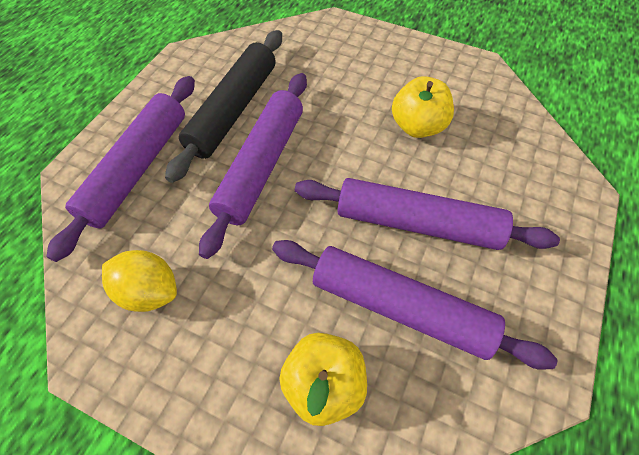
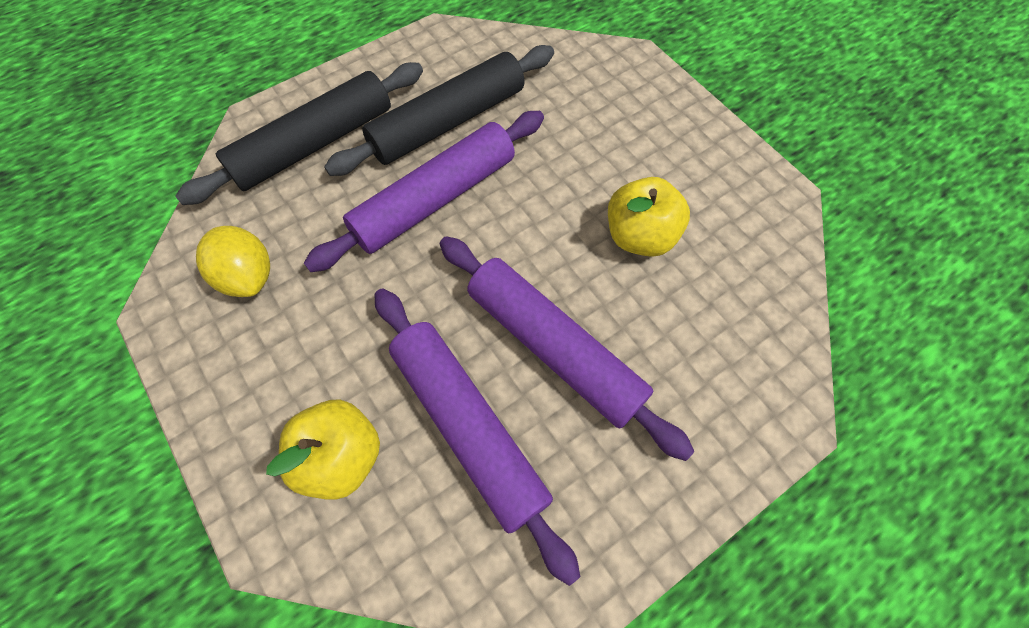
camera: 30 degrees right, 5 degrees up
(137, 168) = (314, 144): purple rolling pin -> black rolling pin

